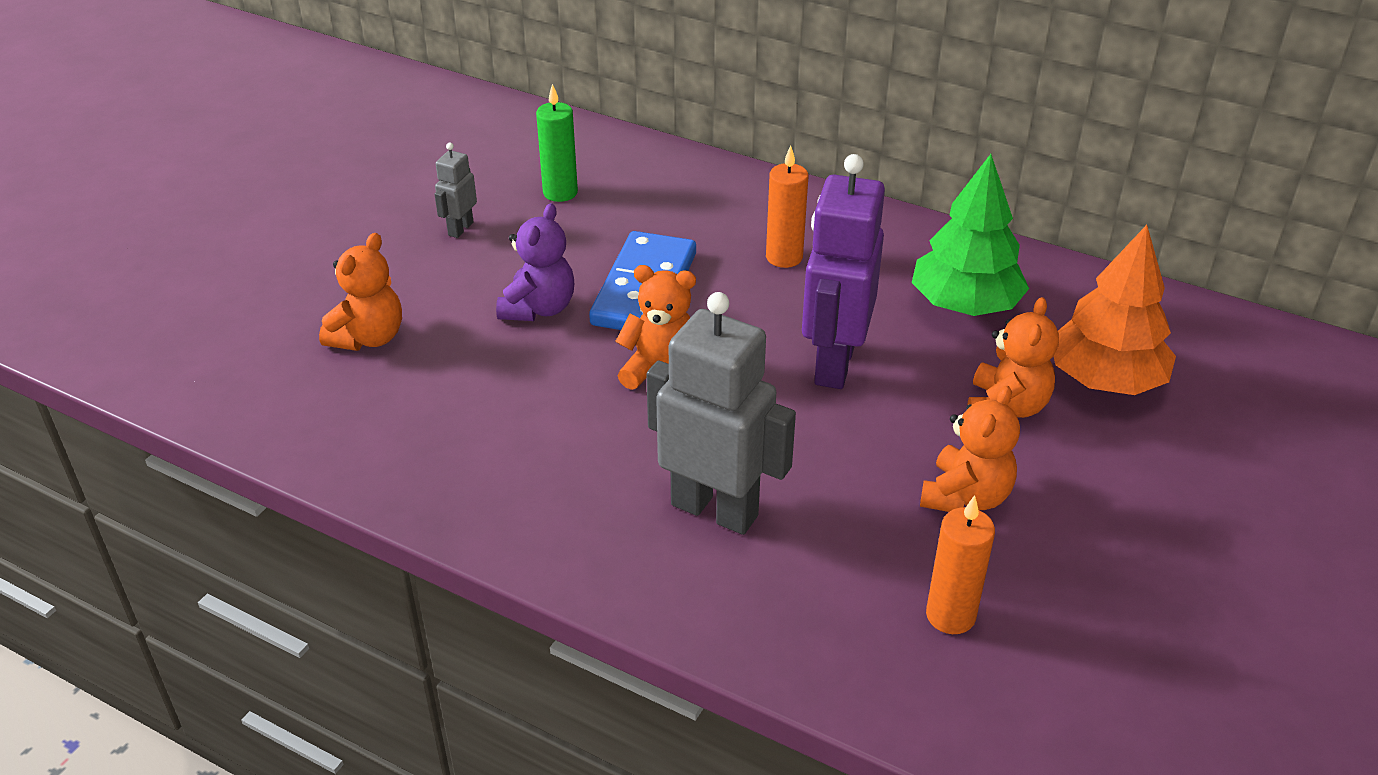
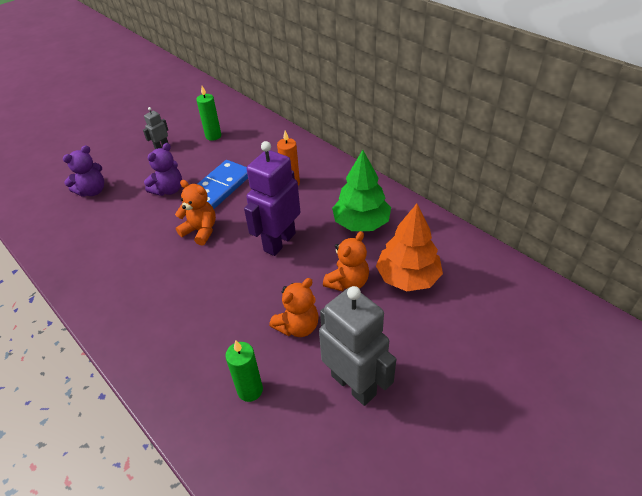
camera: 20 degrees right, 5 degrees up
(369, 338) = (92, 191): orange teddy bear -> purple teddy bear
(715, 509) = (178, 305): grey robot -> grey robot (354, 384)
(950, 615) = (250, 390): orange candle -> green candle

